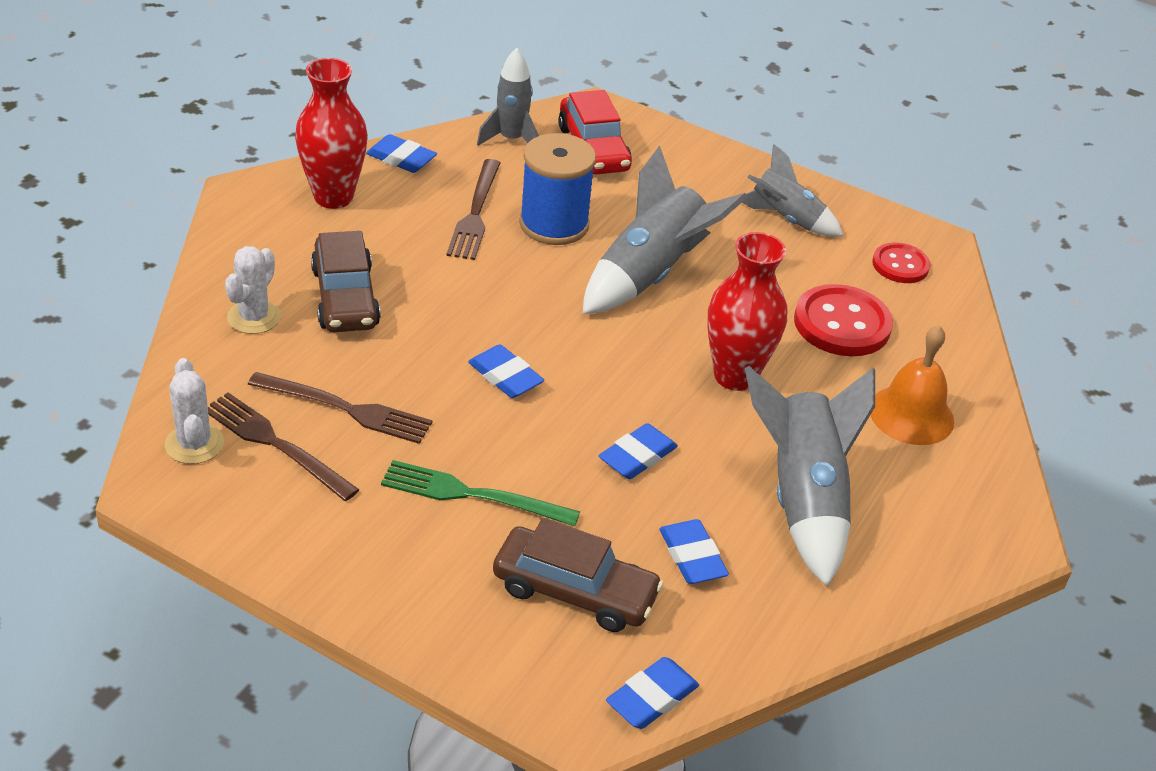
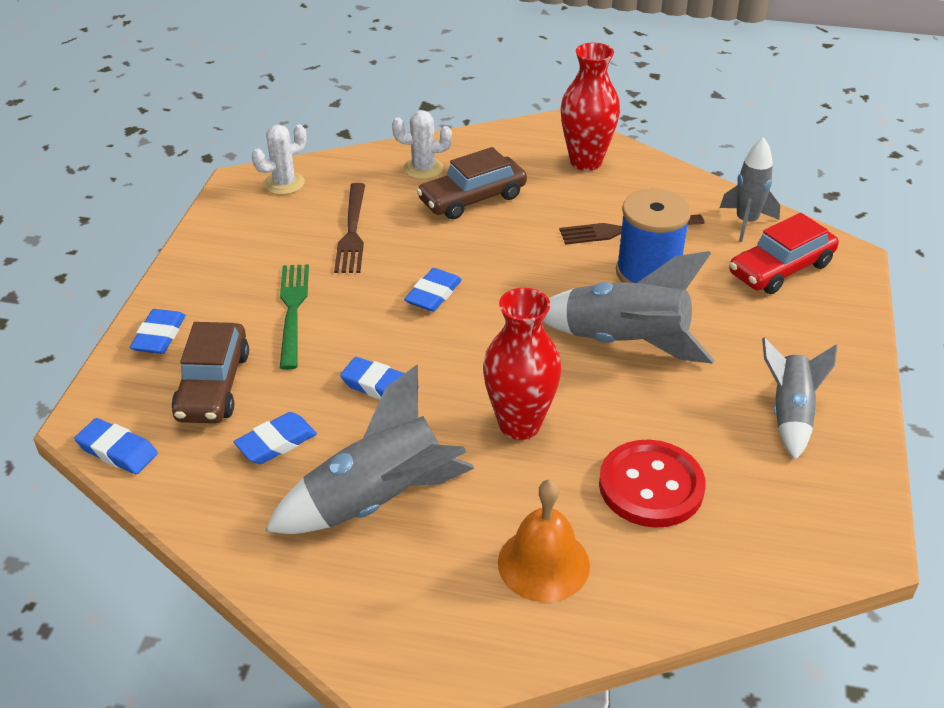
camera: 75 degrees right, 0 degrees up
(275, 444) = (300, 213): brown fork -> none
(401, 159) = (663, 177): blue eraser -> blue eraser (159, 336)
(900, 265) = (789, 518): red button -> none

